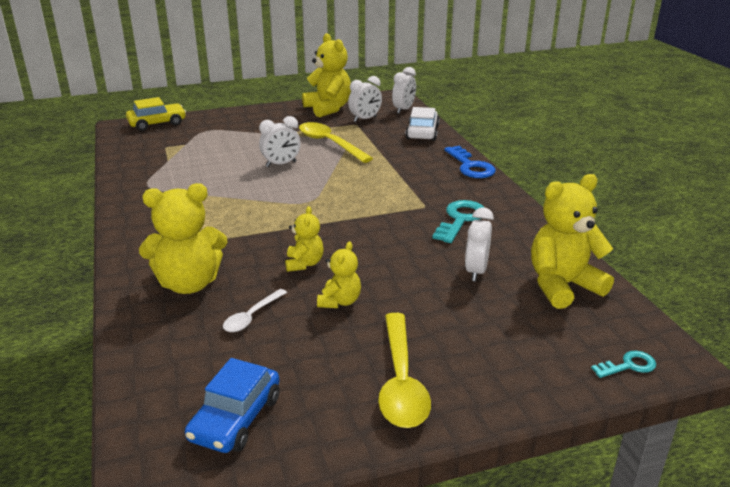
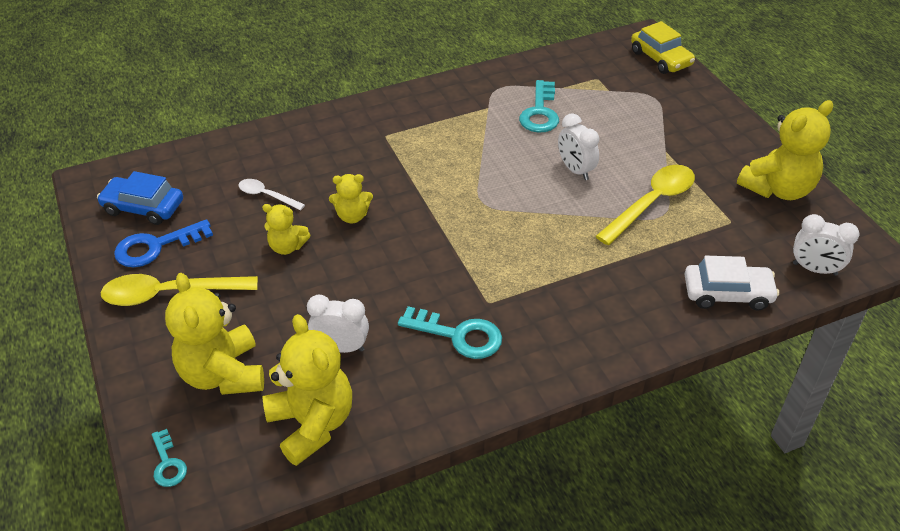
camera: 85 degrees right, 15 degrees up
(189, 284) = (317, 151): yellow teddy bear -> yellow teddy bear (223, 374)
(197, 171) = (540, 112): none -> turquoise key
(365, 119) = (754, 229): white clock -> none
(470, 166) = (620, 348): blue key -> blue key (156, 246)

